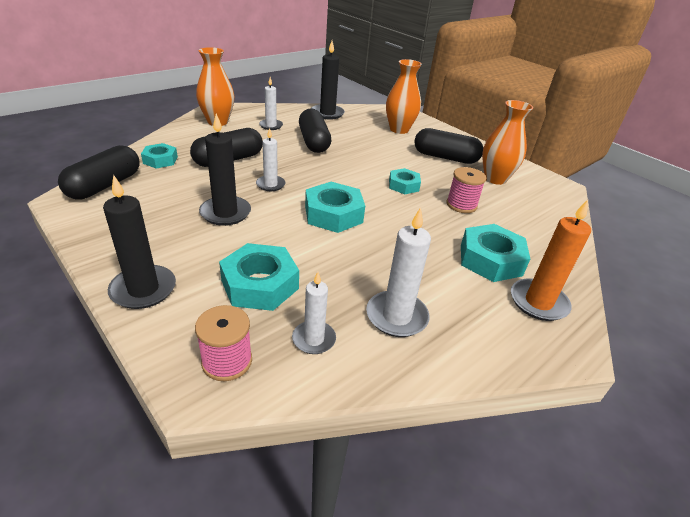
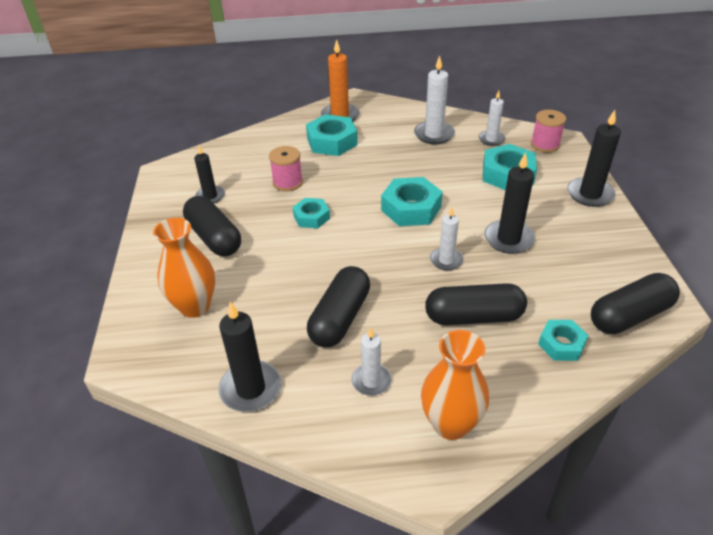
camera: 140 degrees left, 5 degrees up
(495, 179) = (210, 196): orange vase -> black candle

